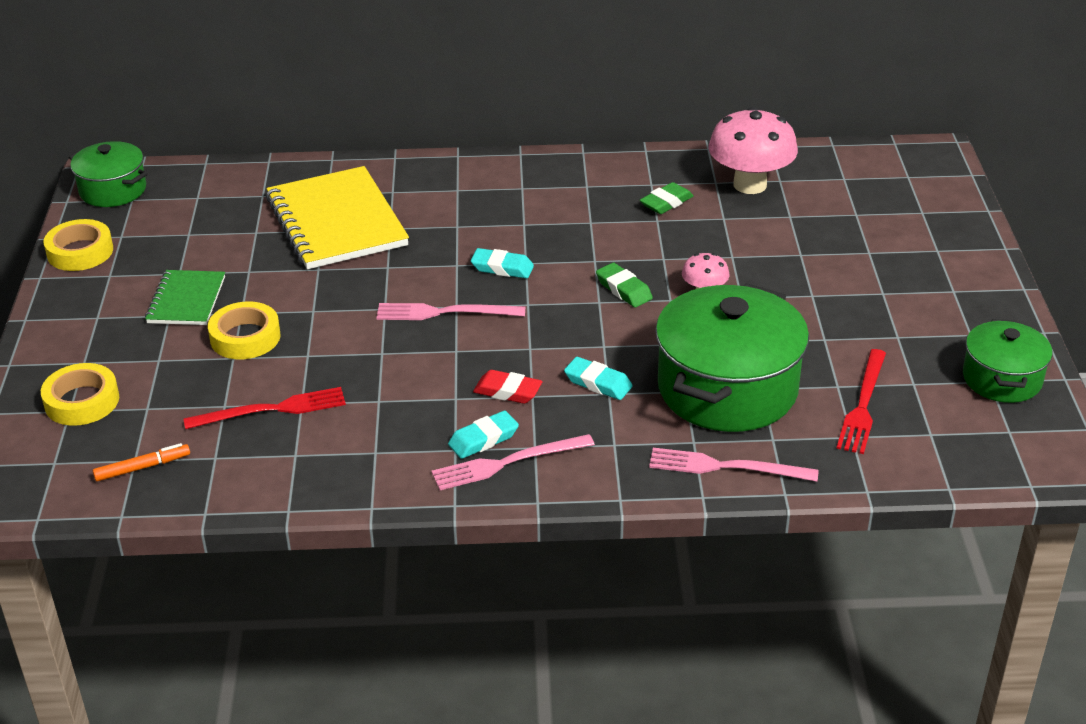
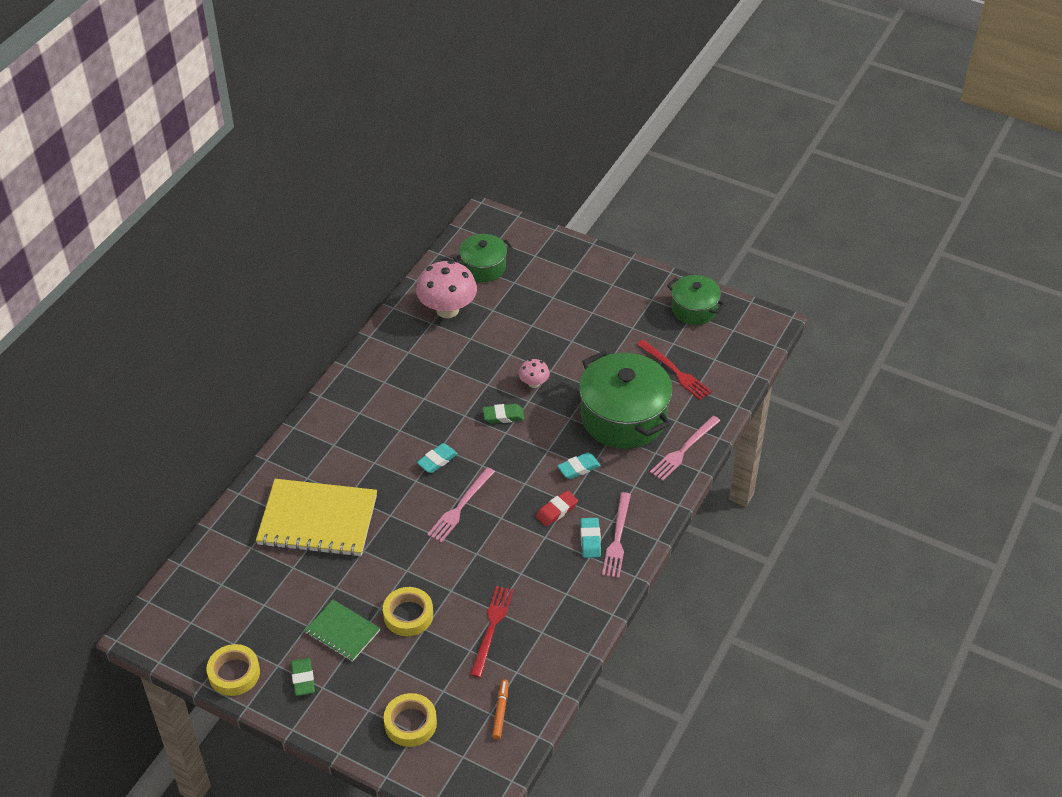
camera: 60 degrees left, 10 degrees up
(113, 190) = (168, 629): green pot -> green pot (483, 267)
(666, 203) = (434, 355): green eraser -> green eraser (303, 679)

